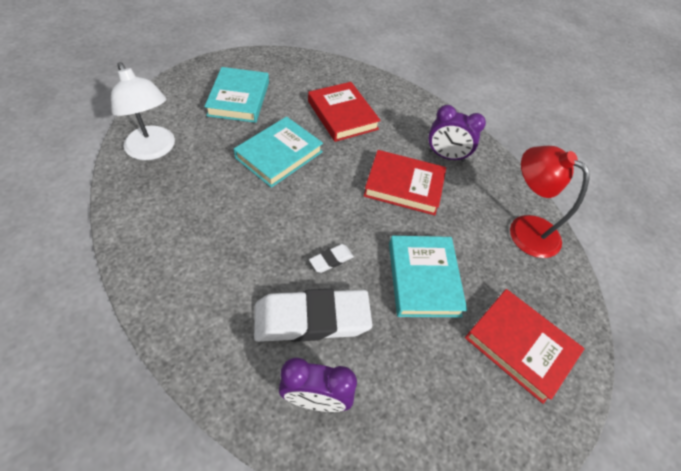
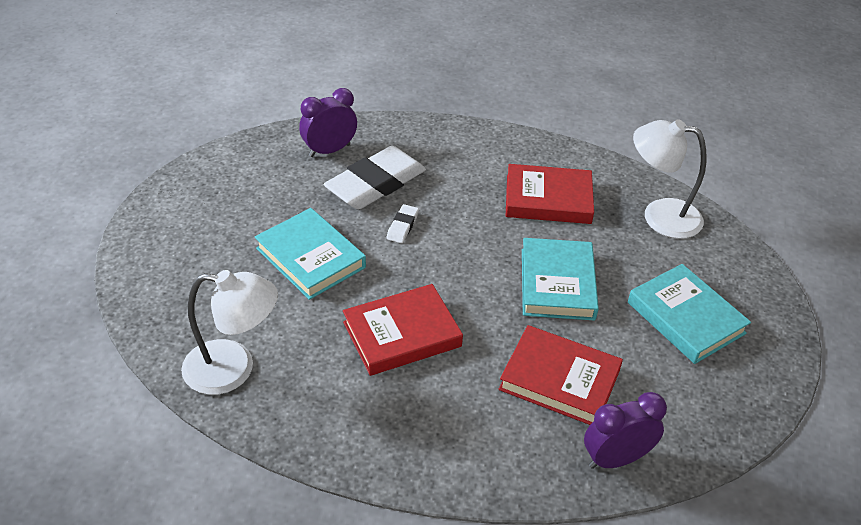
camera: 145 degrees right, 10 degrees down
(446, 156) = (386, 408): purple clock -> purple clock (616, 459)
(520, 346) = (192, 256): red book -> red book (548, 199)
(524, 229) = (233, 369): red lamp -> white lamp

